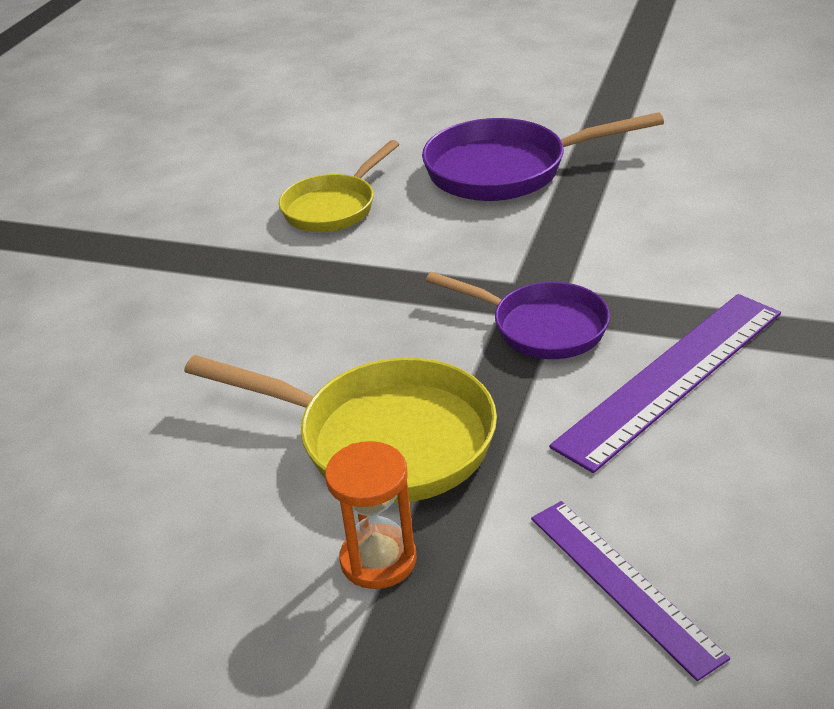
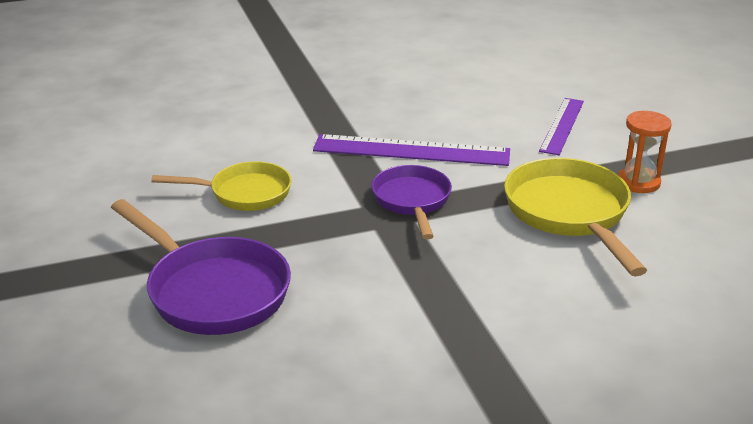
camera: 130 degrees left, 5 degrees down
(334, 207) = (354, 362): yellow pan -> yellow pan (244, 193)

